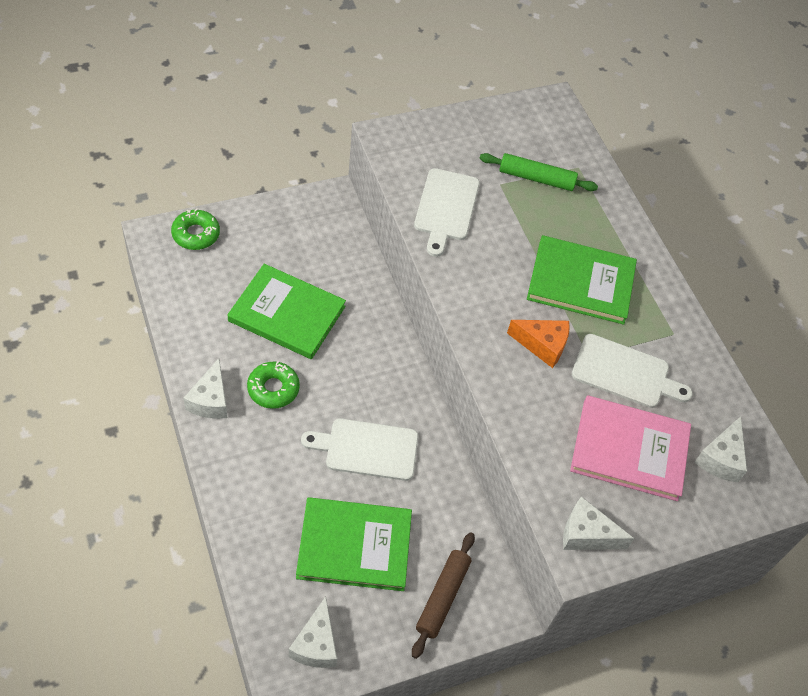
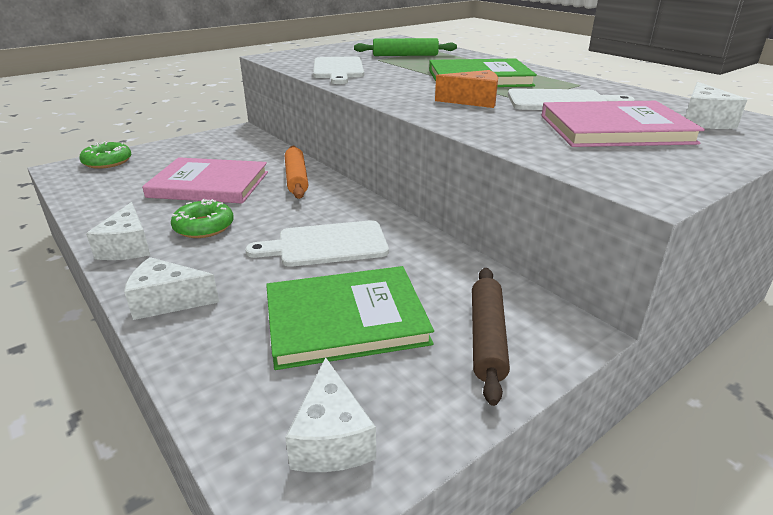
camera: 10 degrees left, 25 degrees down
(287, 314) = (209, 184): green book -> pink book
(369, 328) = (296, 179): none -> orange rolling pin
(586, 534) = (637, 176): white cheese -> white cheese (167, 301)

